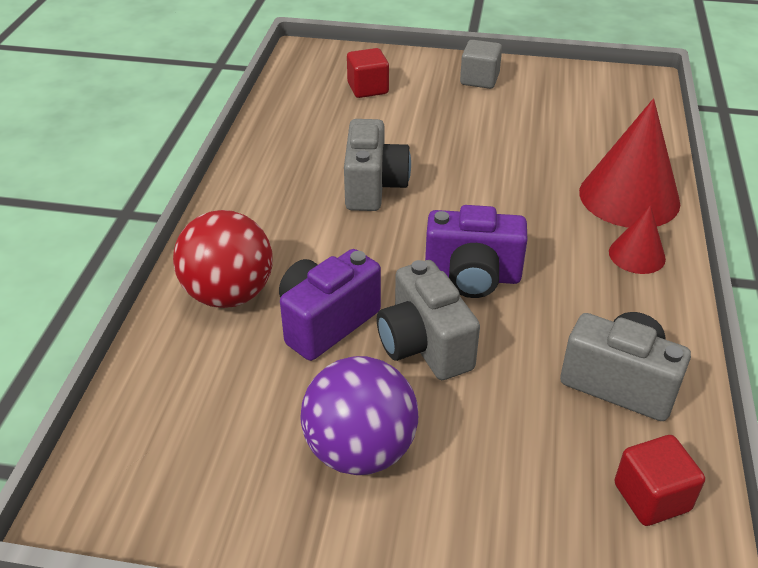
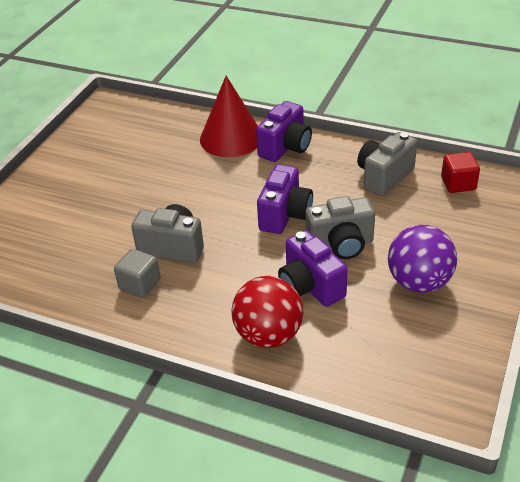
camera: 75 degrees left, 0 degrees up
(368, 88) = (35, 234): red cube -> none
(479, 79) = (60, 174): grey cube -> grey cube (140, 284)
(637, 255) = (285, 147): red cone -> purple camera

